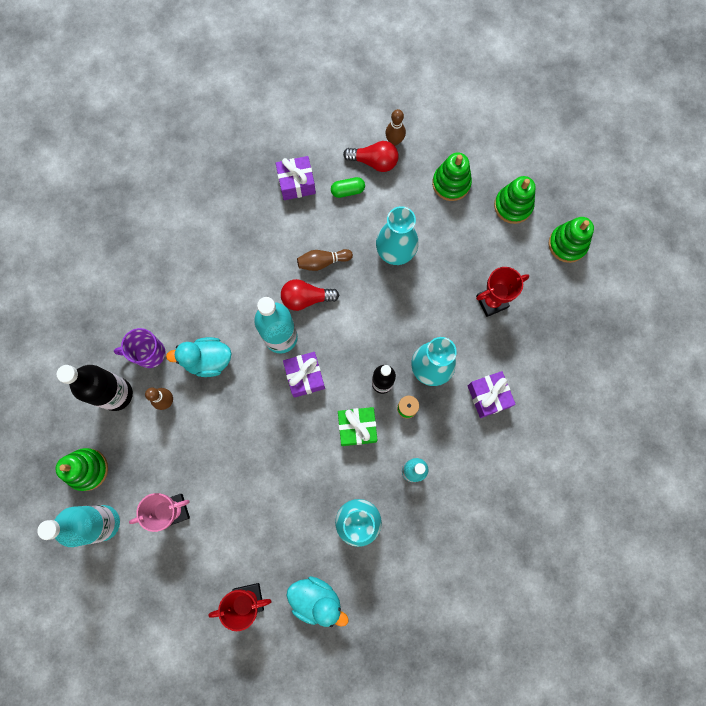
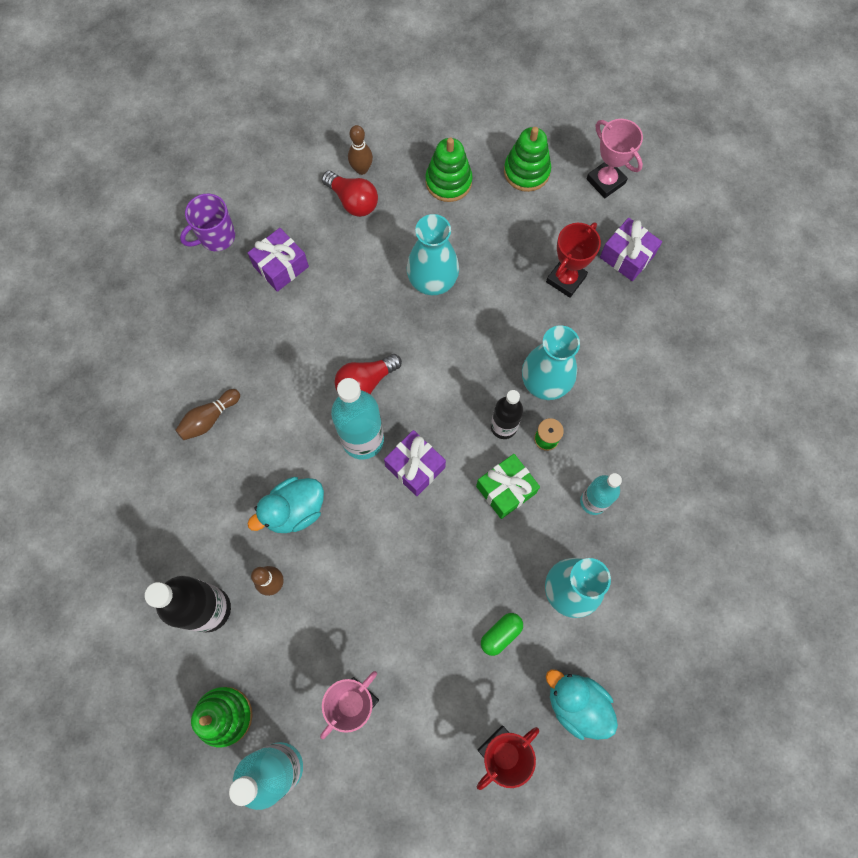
camera: 30 degrees left, 5 degrees down
(149, 353) = (221, 541): purple mug -> purple mug (216, 237)
(316, 599) = (576, 704): turquoise duck -> turquoise duck turned 135 degrees counterclockwise
(323, 262) = (360, 334): brown bowling pin -> brown bowling pin (209, 418)
(347, 191) = (342, 245): green capsule -> green capsule (501, 634)
(374, 162) = (353, 201): red light bulb -> red light bulb turned 60 degrees clockwise
(488, 396) = (623, 378): purple gift -> purple gift (627, 256)
(567, 244) = (605, 181): green stacking toy -> pink trophy

